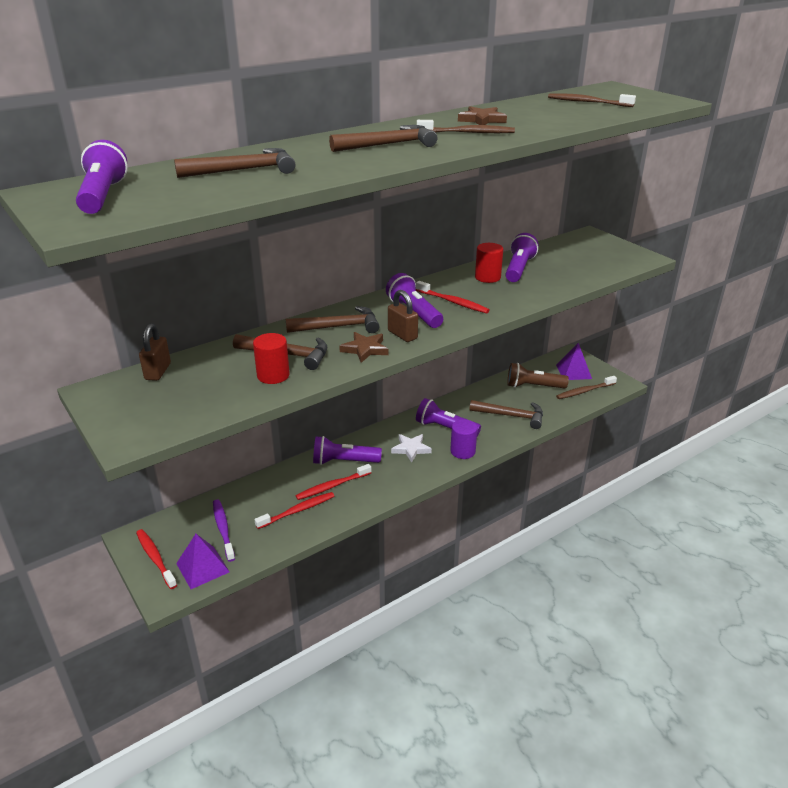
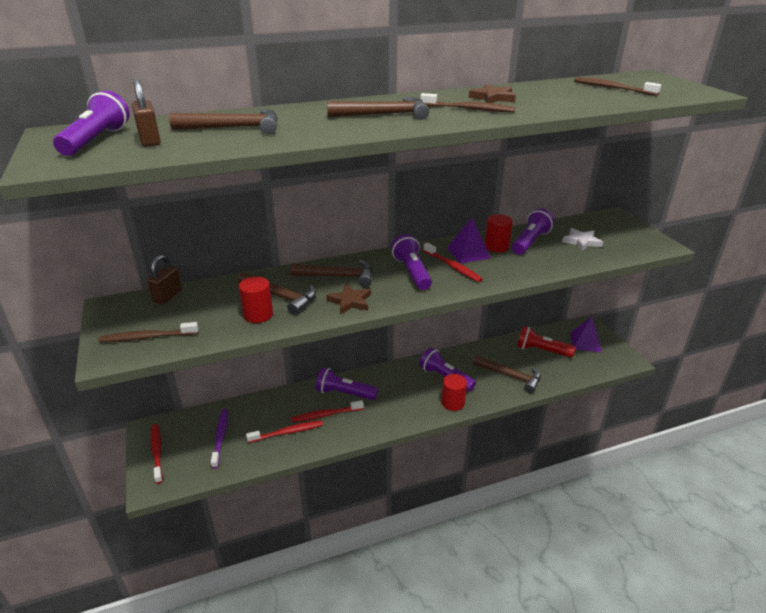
camera: 15 degrees right, 0 degrees up
(202, 567) = (189, 469): purple pyramid -> purple pyramid (468, 253)
(402, 335) = (391, 292): brown padlock -> brown padlock (150, 141)
(411, 449) = (407, 392): white star -> white star (581, 241)
(462, 451) = (453, 403): purple cylinder -> red cylinder
(533, 386) = (541, 351): brown flashlight -> red flashlight
(585, 391) = (590, 363): brown toothbrush -> brown toothbrush (147, 337)

